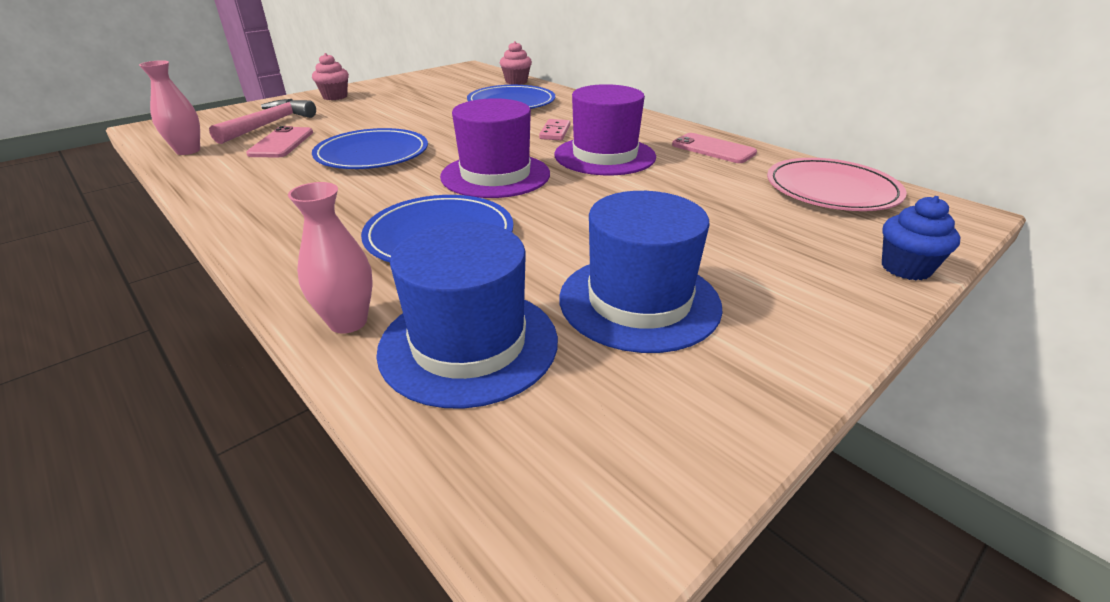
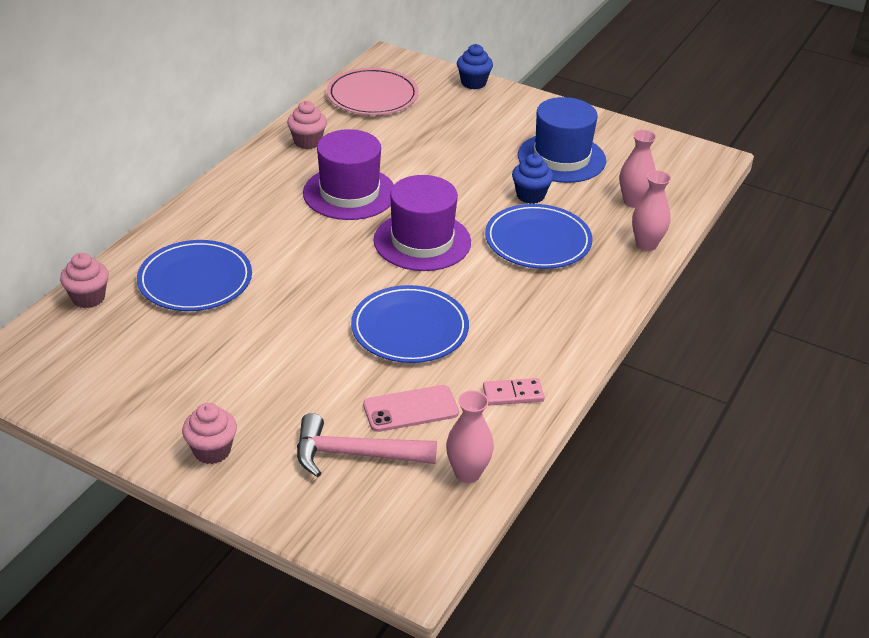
camera: 110 degrees left, 5 degrees up
(468, 344) = (633, 202): blue hat -> pink vase
(544, 251) = (530, 195): none -> blue cupcake
(555, 132) = (295, 229): pink domino -> pink domino (513, 394)
(713, 149) = (307, 142): pink phone -> pink cupcake

